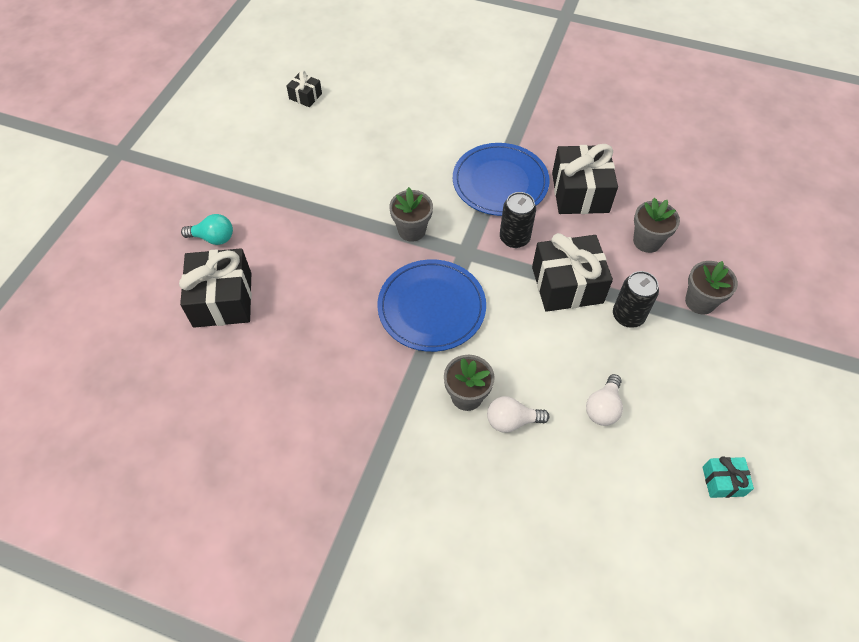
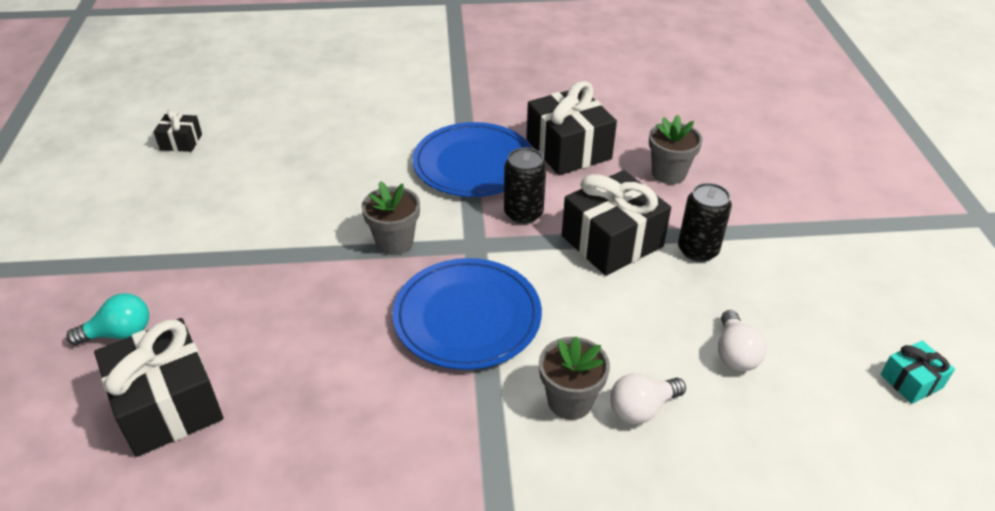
camera: 25 degrees left, 15 degrees down
(700, 302) = (760, 212): grey flower pot -> none

